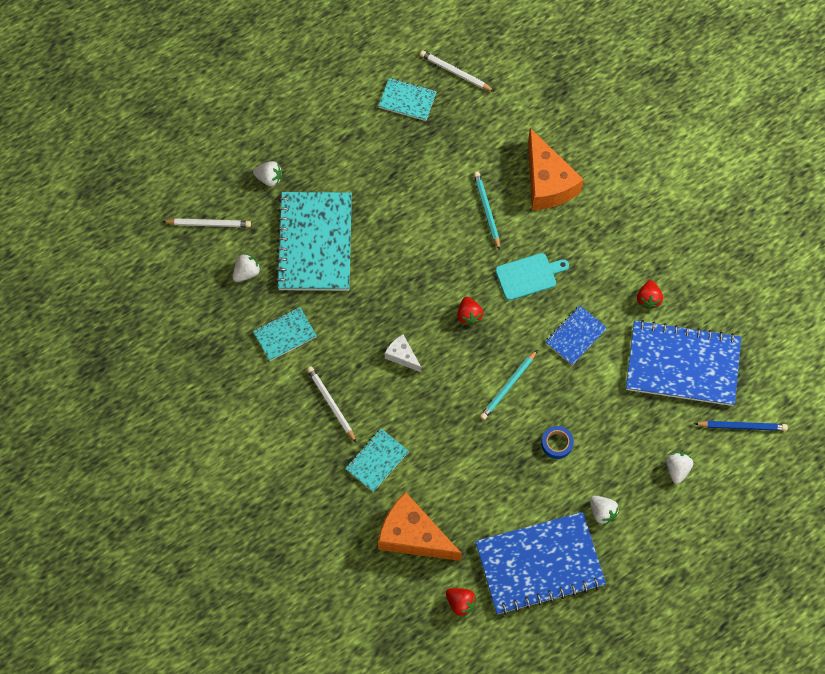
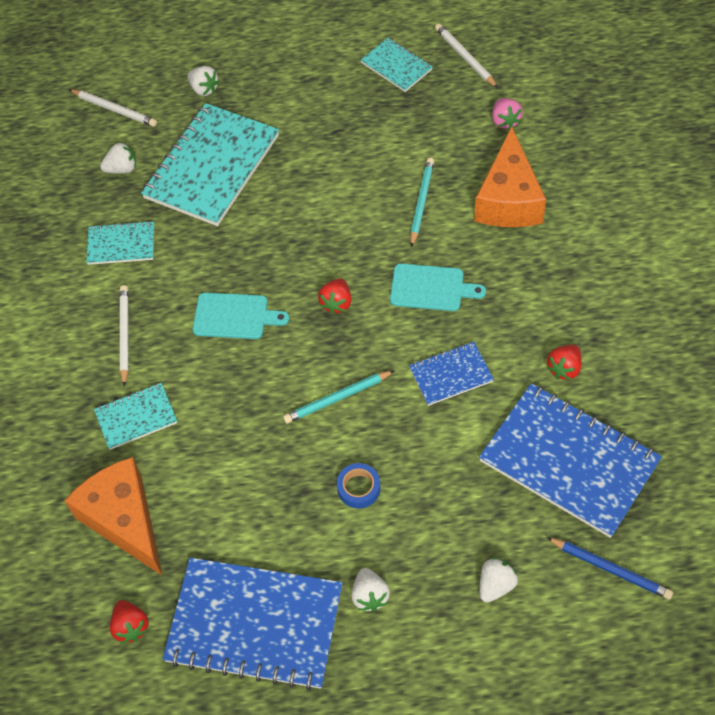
camera: 30 degrees right, 10 degrees down
(402, 356) = (235, 316): white cheese -> turquoise cutting board
(512, 117) = (505, 121): none -> pink strawberry

